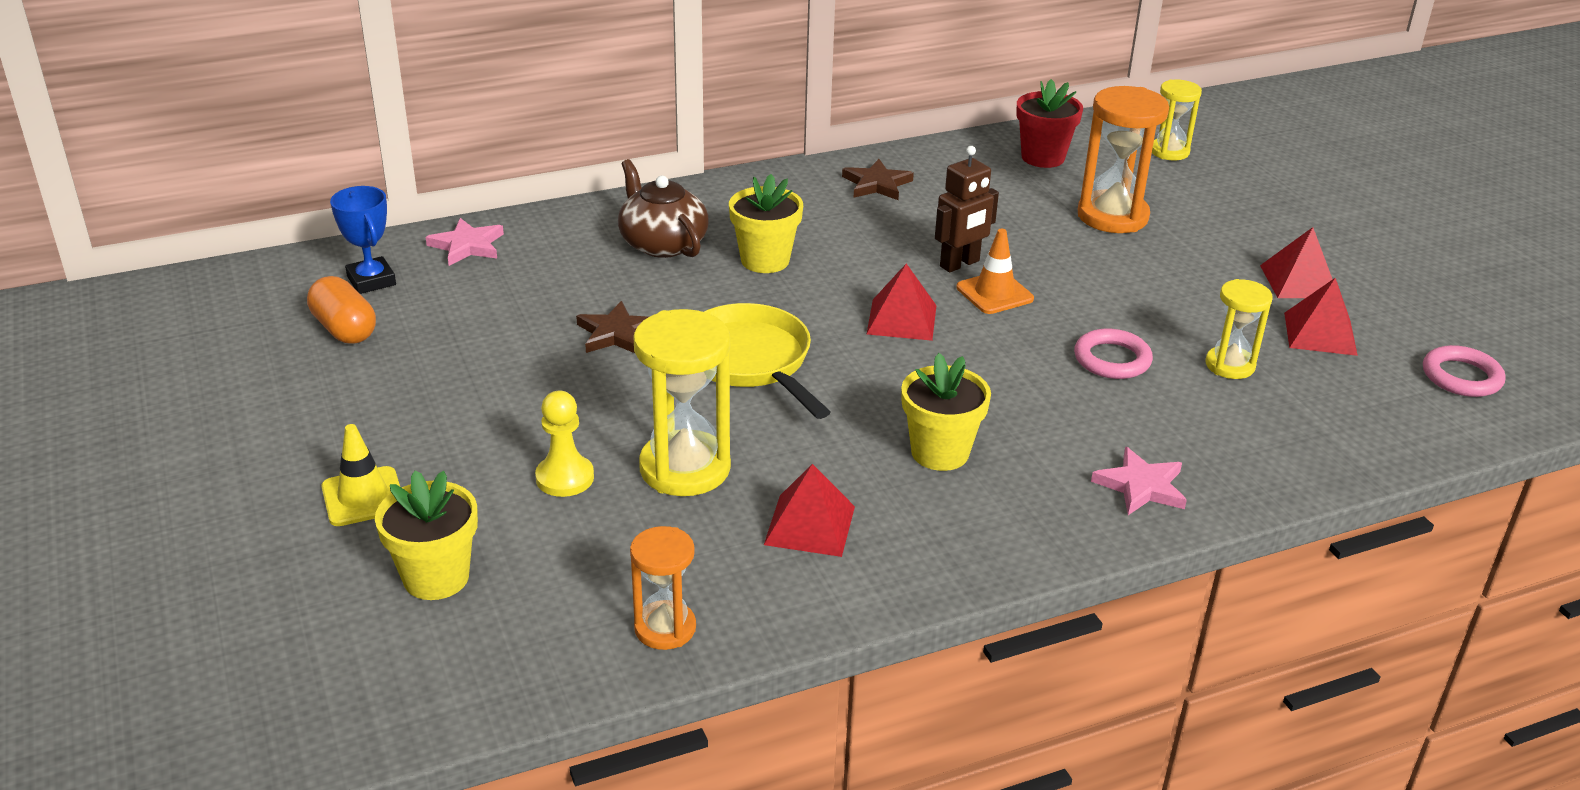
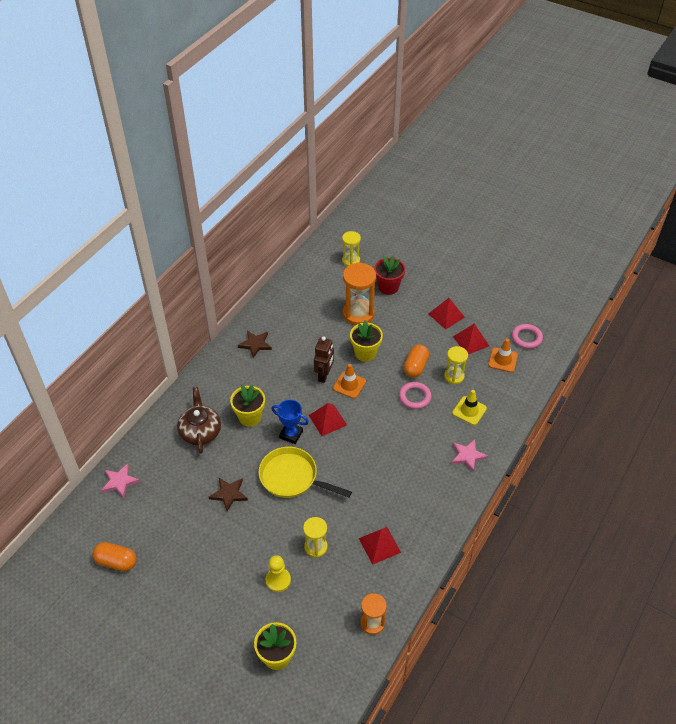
camera: 35 degrees left, 15 degrees up
(363, 497) = (213, 639): yellow traffic cone -> yellow traffic cone (469, 411)
(371, 280) = (99, 527): blue trophy -> blue trophy (291, 434)
(662, 243) = (200, 431): brown teapot -> brown teapot turned 60 degrees clockwise
(685, 468) = (315, 547): yellow hourglass -> yellow hourglass, size x0.60
(940, 452) = (394, 482): yellow flower pot -> yellow flower pot (365, 353)
(1043, 157) = (306, 291): red flower pot -> red flower pot (388, 287)
(1158, 322) = (415, 367): none -> orange capsule
(1369, 386) = (502, 360): none -> orange traffic cone

